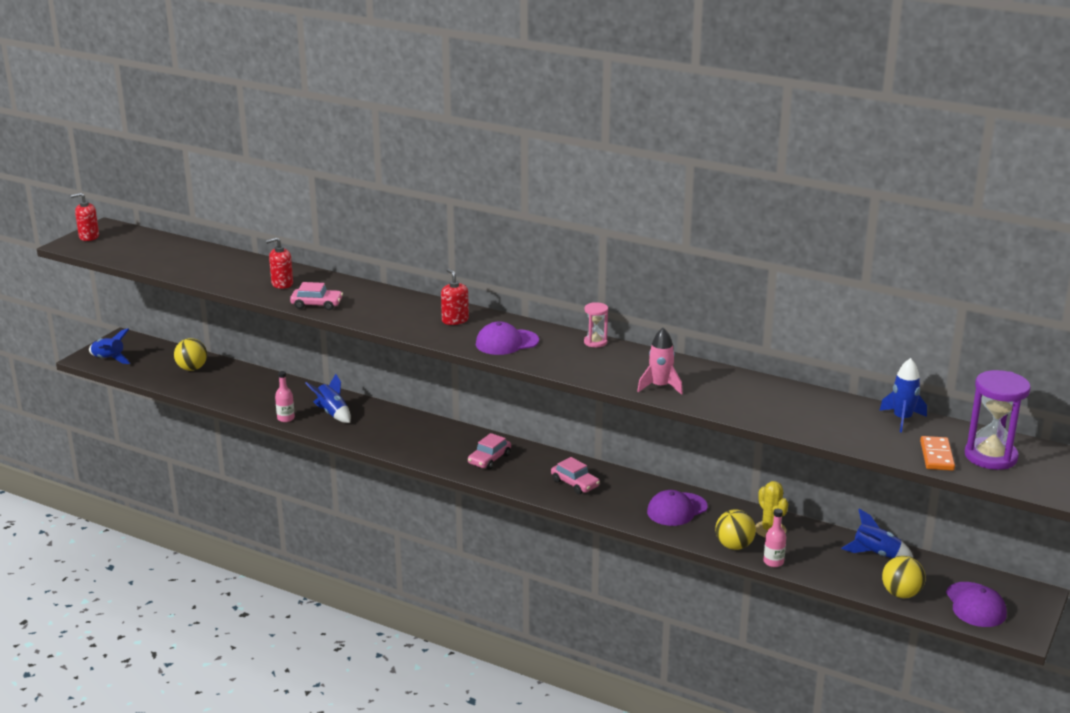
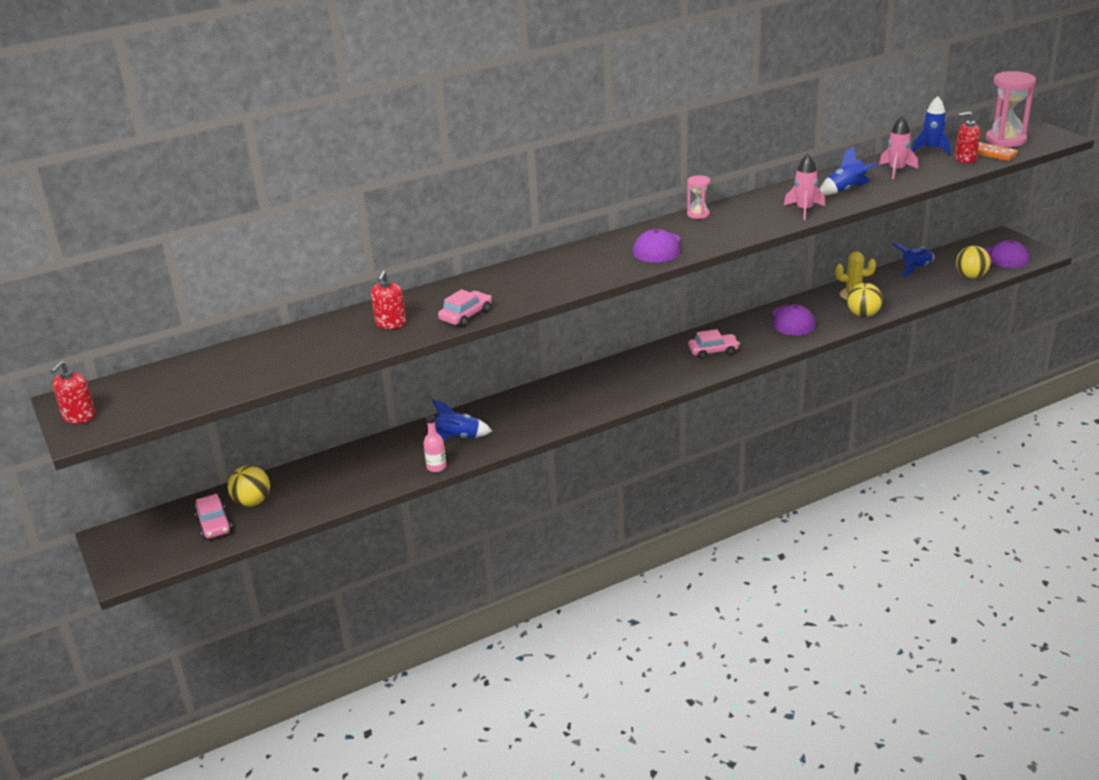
camera: 55 degrees left, 5 degrees up
(109, 359) = (150, 557): blue rocket -> blue rocket (845, 190)
(455, 320) = (585, 259): red soap dispenser -> red soap dispenser (965, 159)
(489, 459) = (633, 378): pink car -> pink car (214, 524)
(773, 562) = (897, 307): pink bottle -> none
(817, 412) = (896, 170): none -> pink rocket
(990, 456) = (1005, 140): purple hourglass -> pink hourglass

